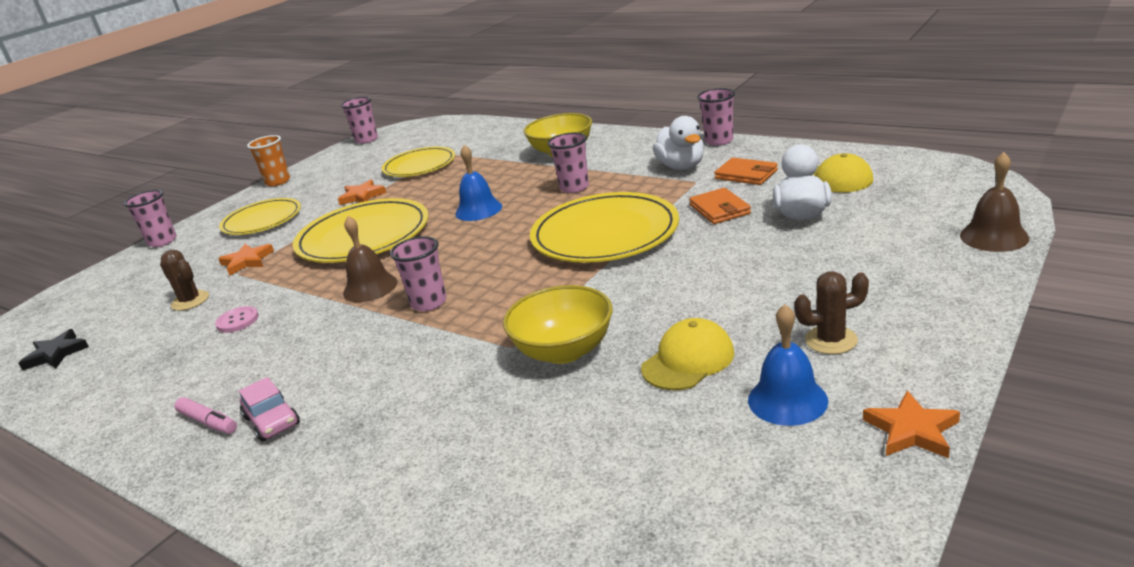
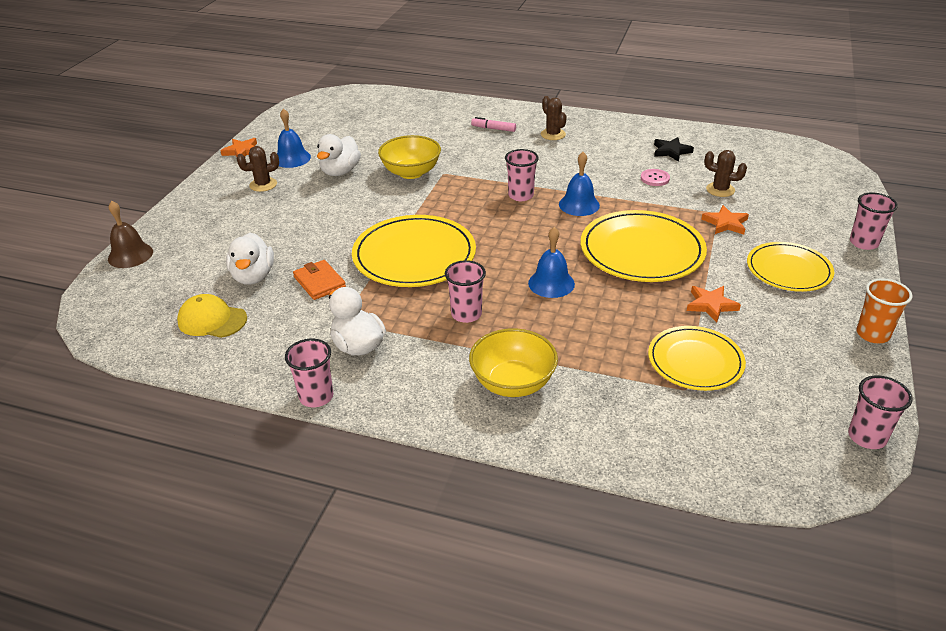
camera: 160 degrees right, 10 degrees up
(56, 354) = (761, 153): black star -> black star (671, 151)
(208, 422) = (589, 132): pink marker -> pink marker (493, 129)
(272, 421) = (553, 134): pink car -> brown cactus
(370, 287) = (579, 205): brown bell -> blue bell
(688, 360) = (340, 171): yellow cap -> white duck
(746, 175) = (291, 330): orange wallet -> none

